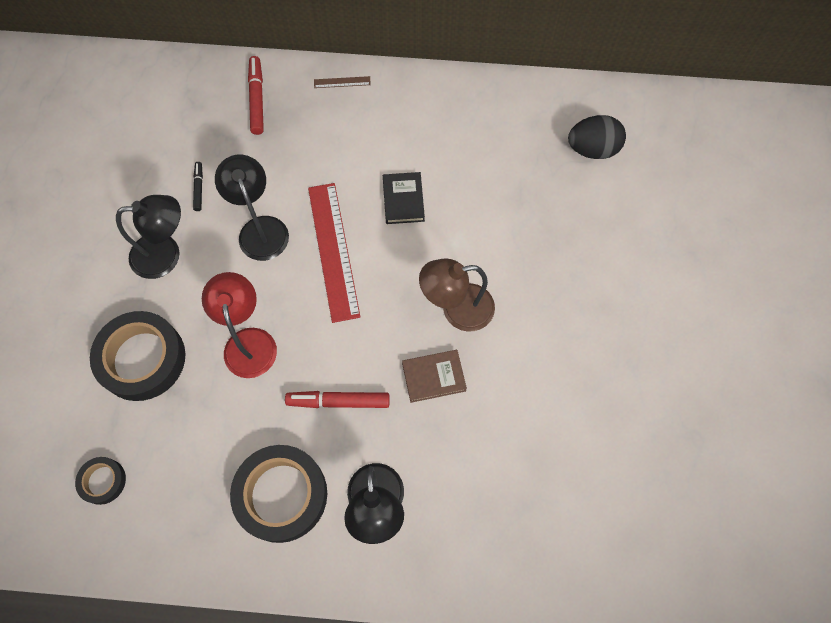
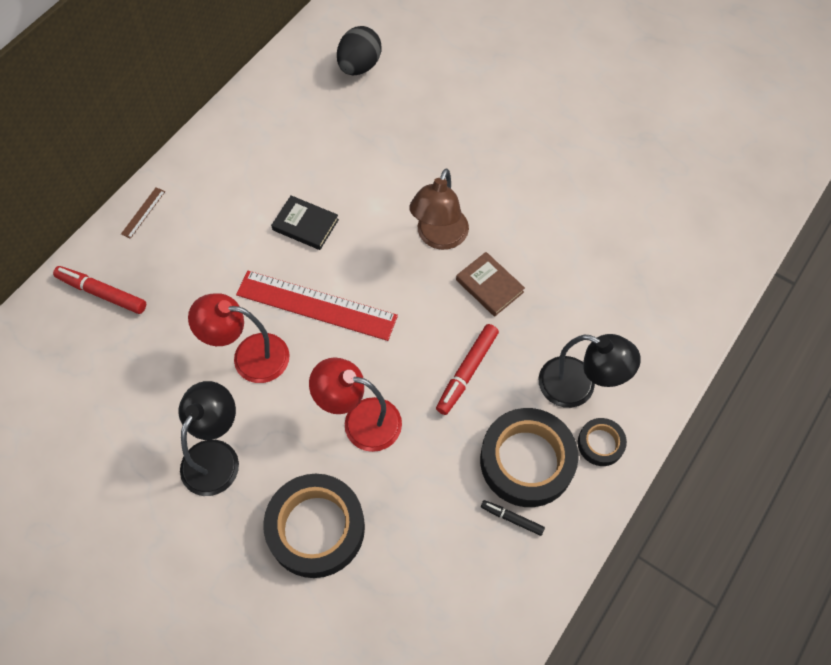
camera: 60 degrees left, 5 degrees down
(103, 481) = (422, 621): black tape -> black tape (600, 444)
(199, 188) = (163, 392): black marker -> black marker (512, 519)
(260, 229) = (249, 356): black lamp -> red lamp
(433, 377) = (489, 286): brown book -> brown book turned 60 degrees counterclockwise

